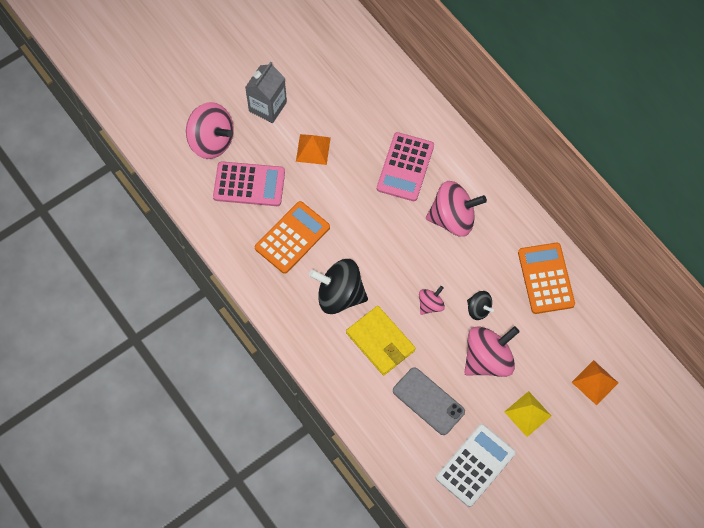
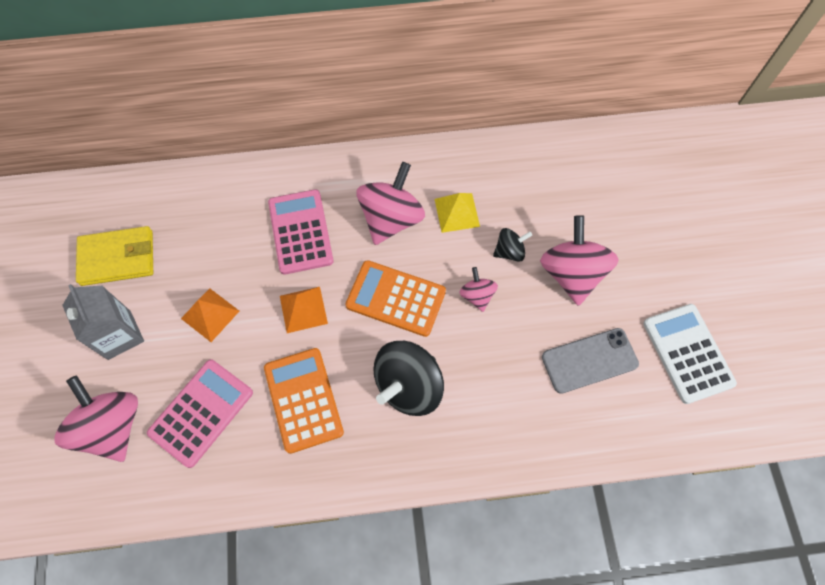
camera: 60 degrees left, 0 degrees up
(211, 141) = (112, 427): pink spinning top -> pink spinning top turned 90 degrees counterclockwise
(380, 342) = (491, 372): yellow wallet -> yellow wallet (117, 258)
(405, 167) = (300, 232): pink calculator -> pink calculator turned 150 degrees counterclockwise
(527, 413) = (652, 269): yellow pyramid -> yellow pyramid (457, 212)
(546, 278) = (511, 172): orange calculator -> orange calculator (396, 298)
(594, 382) = (647, 190): orange pyramid -> orange pyramid (303, 309)

